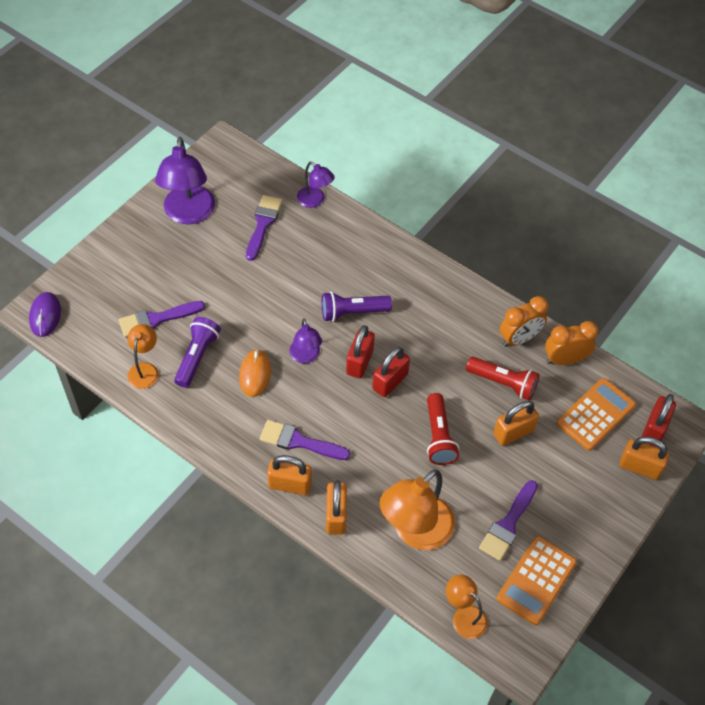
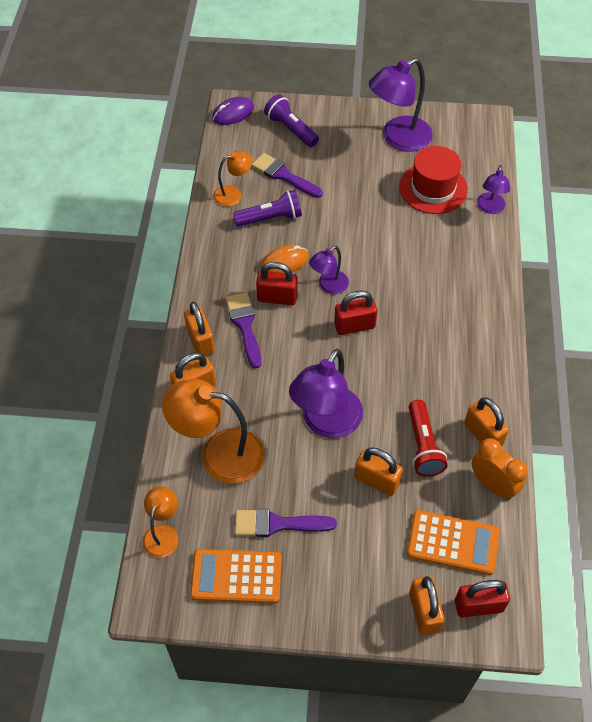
camera: 60 degrees right, 0 degrees up
(263, 224) = (433, 188): purple brush -> red hat
(352, 312) = (400, 294): purple flashlight -> purple flashlight (291, 129)
(390, 382) = (353, 358): red padlock -> red padlock (277, 298)
(438, 437) = (326, 423): red flashlight -> purple lamp
(519, 339) = (483, 434): orange clock -> orange padlock

